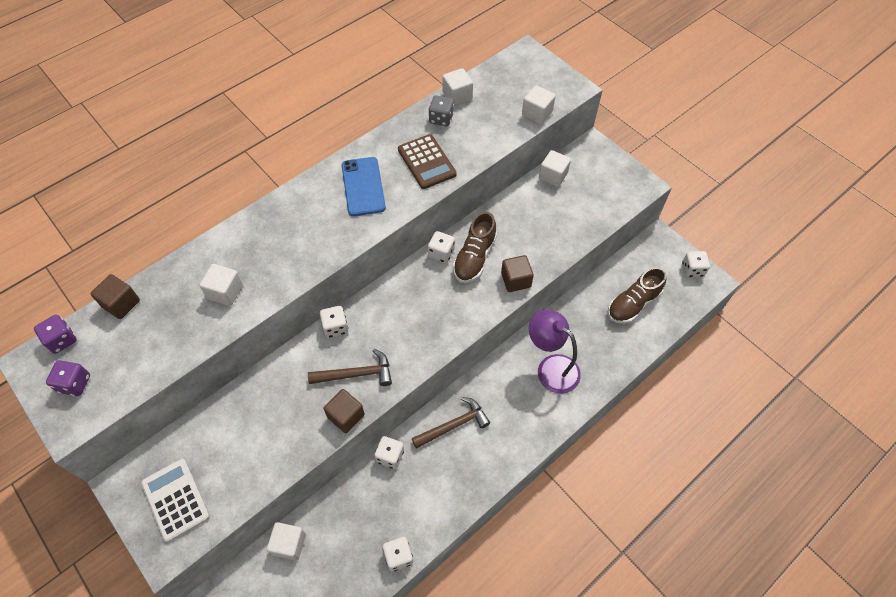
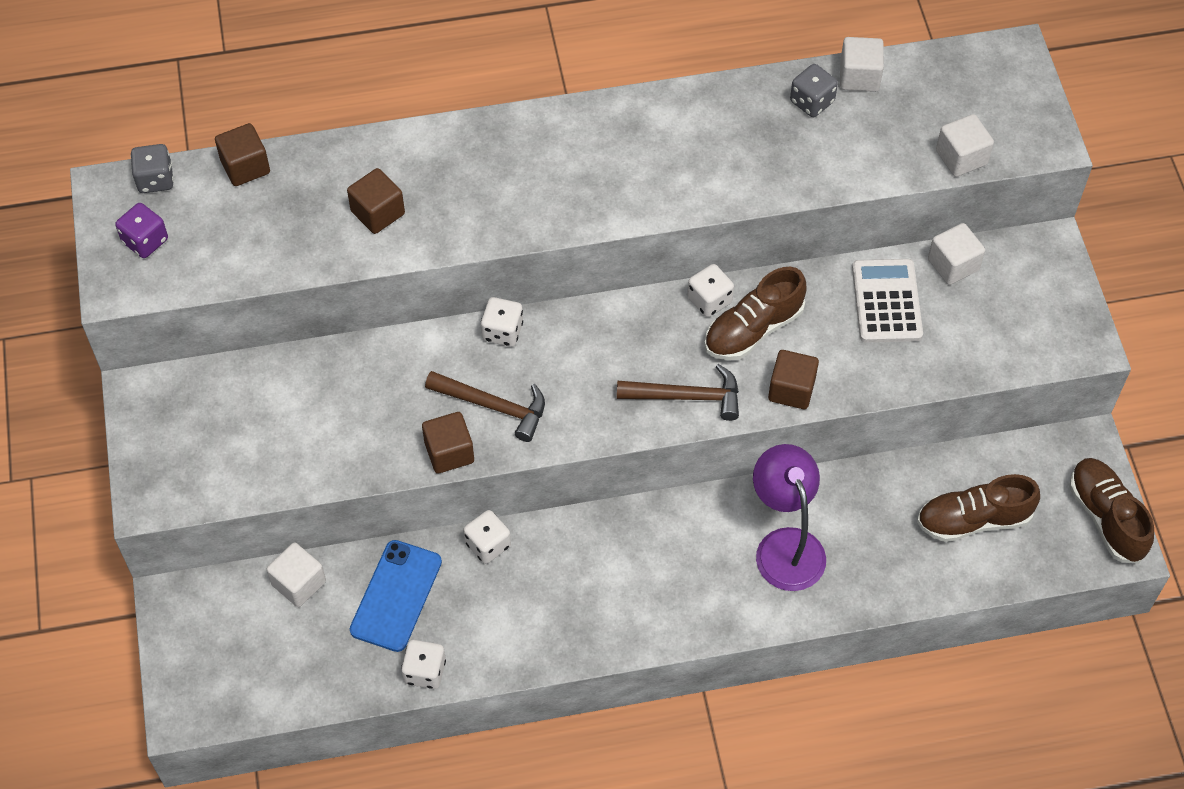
camera: 30 degrees right, 0 degrees up
(62, 340) = (155, 179): purple dice -> grey dice
(176, 499) = (191, 445): white calculator -> white calculator (887, 301)
(225, 292) = (378, 213): white cube -> brown cube
(363, 186) = (638, 152): blue phone -> blue phone (396, 596)
(426, 162) = (748, 157): brown calculator -> none
(453, 425) = (597, 550): brown hammer -> brown hammer (686, 397)
(692, 270) = (1106, 517): white dice -> brown shoe

